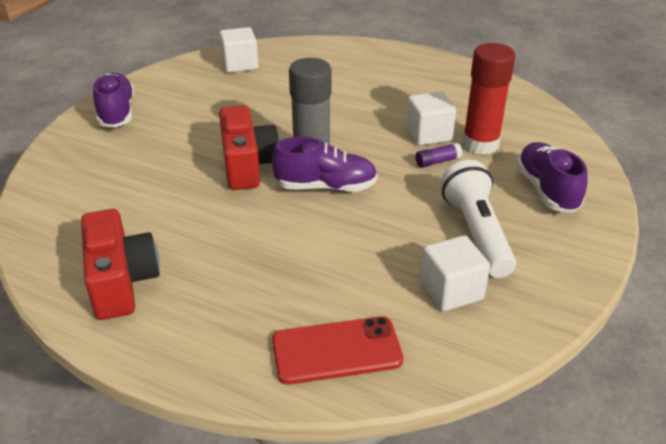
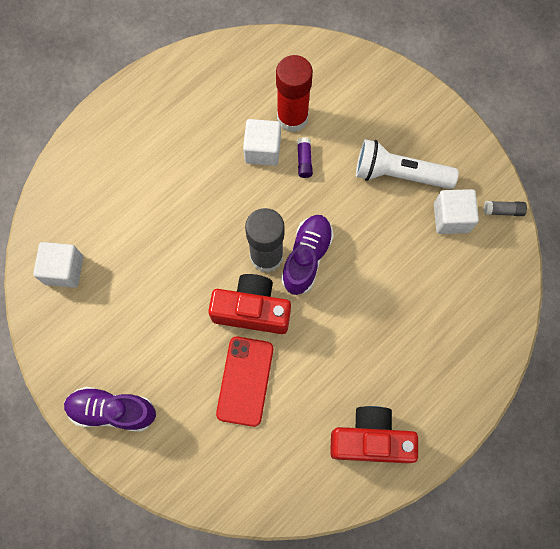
camera: 70 degrees left, 35 degrees up
(336, 350) = (482, 310): red phone -> red phone (245, 381)
(499, 341) = (503, 211): none -> grey glue stick
(547, 190) = (368, 102): purple shoe -> none

